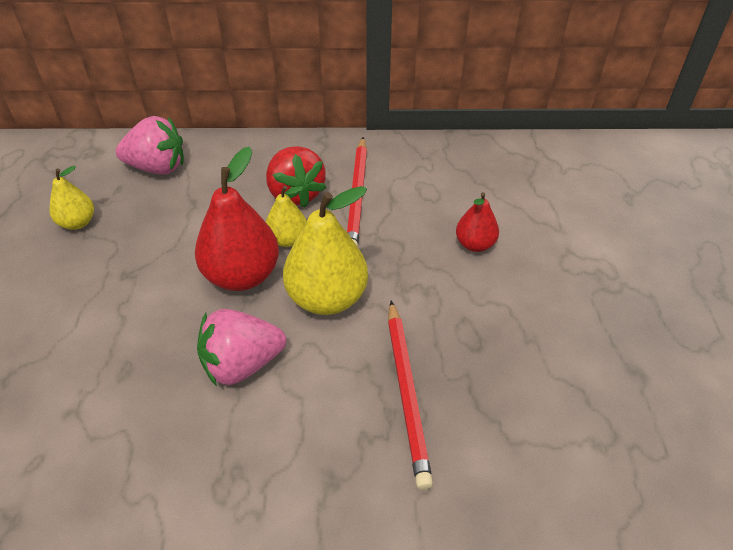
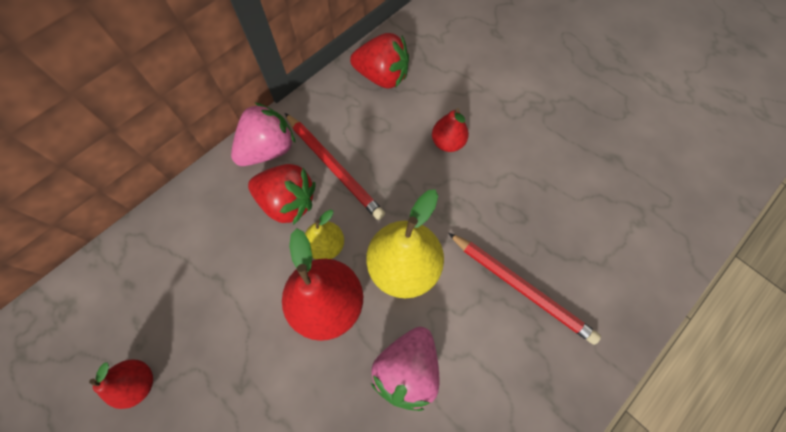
camera: 45 degrees left, 20 degrees up
(78, 222) = (139, 383): yellow pear -> red pear
(157, 167) = (146, 272): pink strawberry -> pink strawberry (268, 149)
(474, 164) = (382, 77): none -> red strawberry

